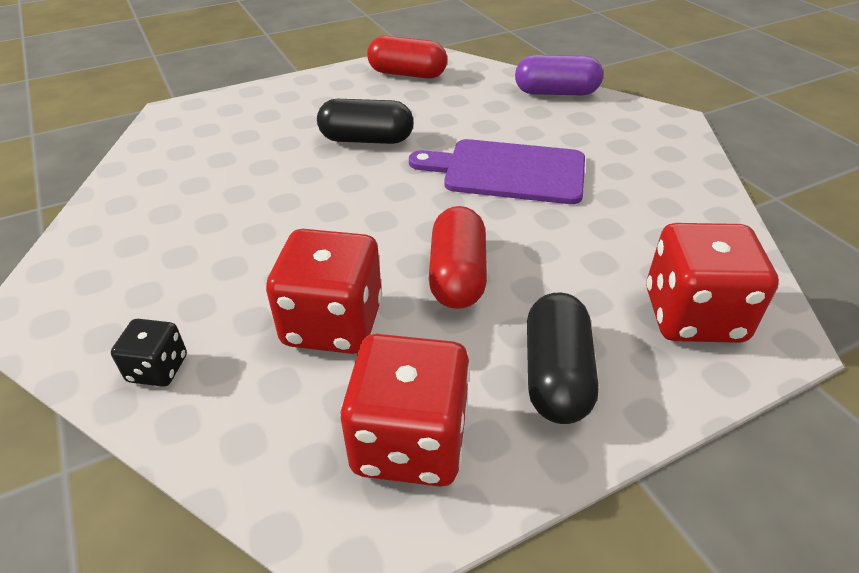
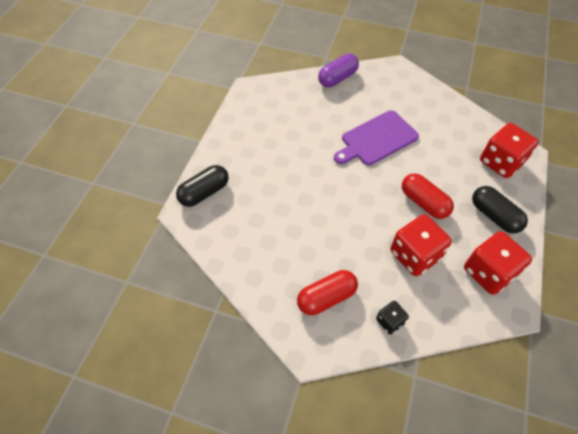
camera: 45 degrees left, 15 degrees up
(366, 140) = (301, 162): black capsule -> black capsule (204, 192)
(407, 74) = (259, 107): red capsule -> red capsule (326, 297)

